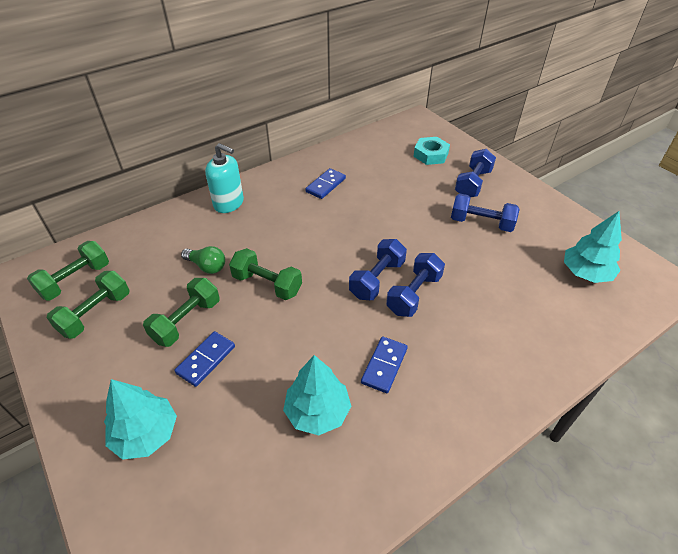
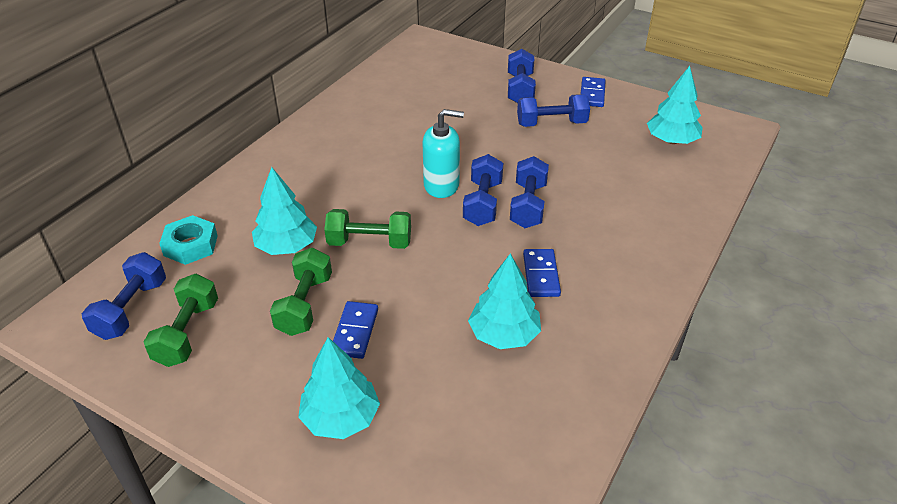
camera: 25 degrees left, 5 degrees down
(75, 280) = (131, 309): green dumbbell -> blue dumbbell
(207, 266) = (286, 246): green light bulb -> turquoise tree
(229, 203) = (264, 177): turquoise soap dispenser -> turquoise soap dispenser (441, 185)
(326, 185) = (365, 130): blue domino -> blue domino (592, 94)
(431, 155) = (459, 72): turquoise nut -> turquoise nut (191, 245)

